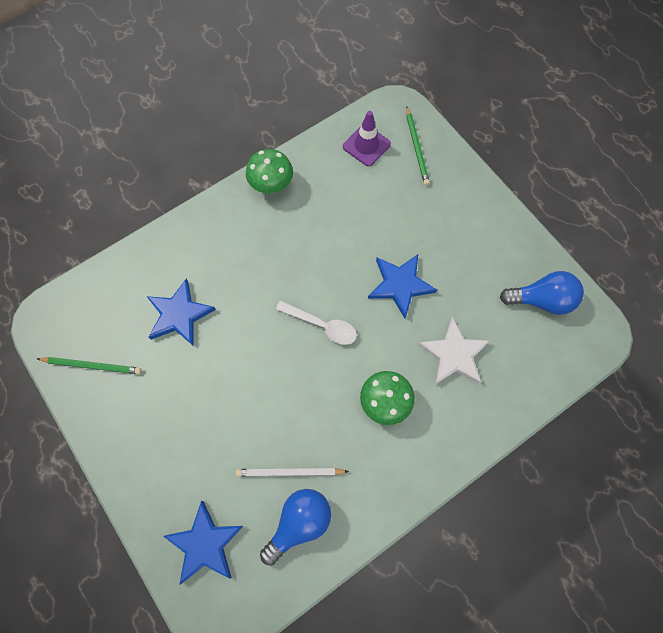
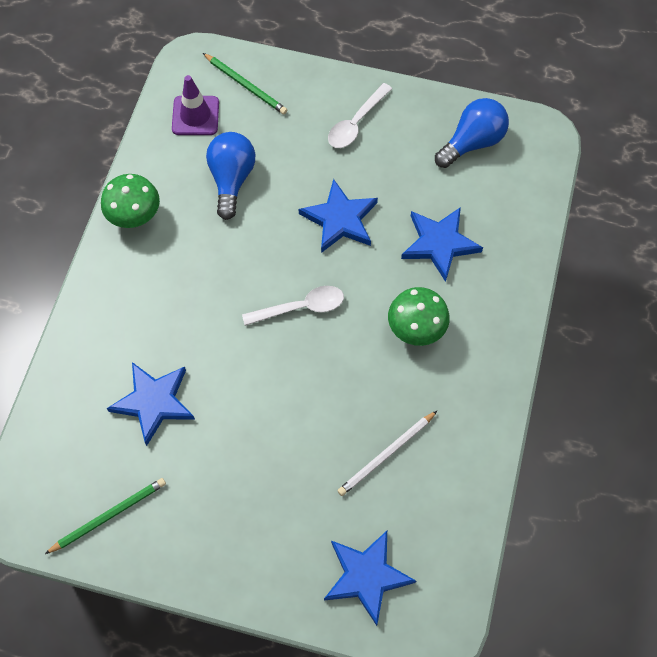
camera: 40 degrees left, 5 degrees down
(299, 523) = (433, 488): blue light bulb -> blue light bulb (231, 179)
(454, 355) = (439, 244): white star -> blue star
(469, 226) = (356, 123): none -> white spoon

